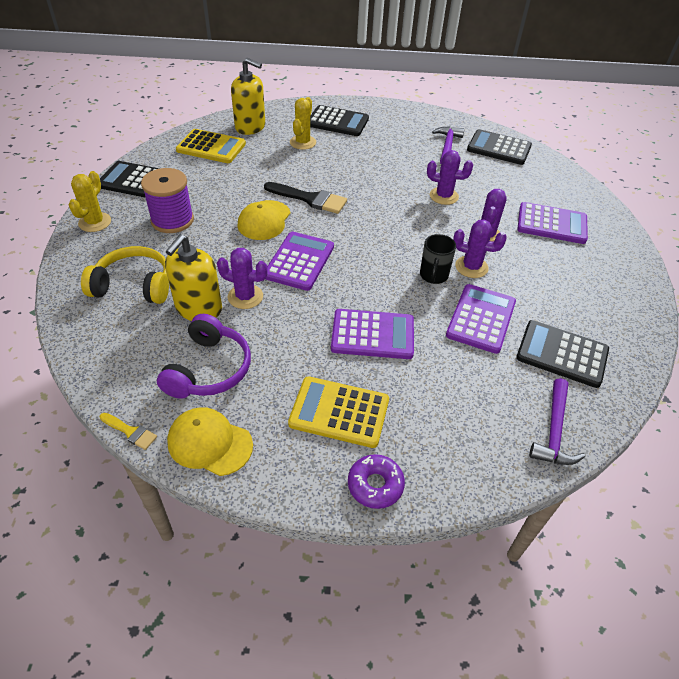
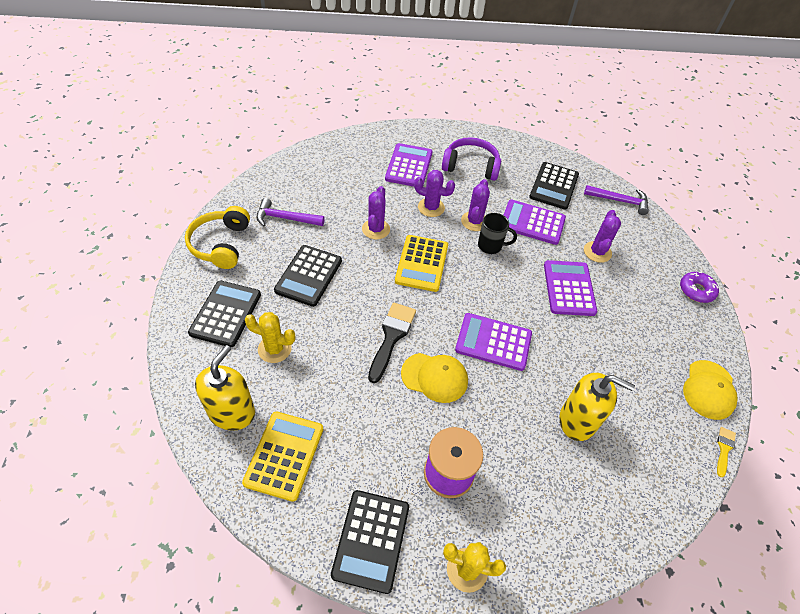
camera: 95 degrees left, 5 degrees up
(134, 285) = (563, 490): yellow headphones -> yellow headphones (221, 244)
(209, 369) = (643, 400): purple headphones -> purple headphones (471, 166)
(245, 297) = (551, 383): purple cactus -> purple cactus (597, 252)
(339, 412) = (649, 310): yellow calculator -> yellow calculator (422, 263)
(499, 148) = (289, 181): black calculator -> black calculator (309, 276)

